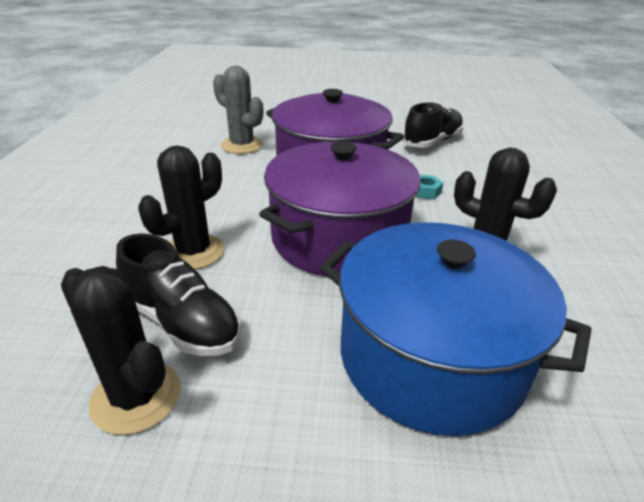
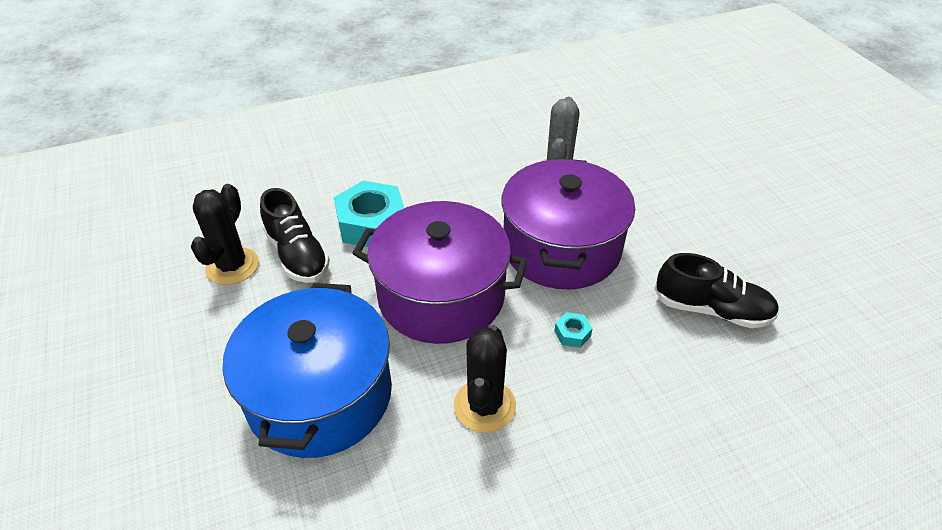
camera: 65 degrees right, 10 degrees up
(182, 322) = (297, 255): black shoe -> black shoe turned 45 degrees counterclockwise
(193, 252) = (371, 224): black cactus -> turquoise nut

